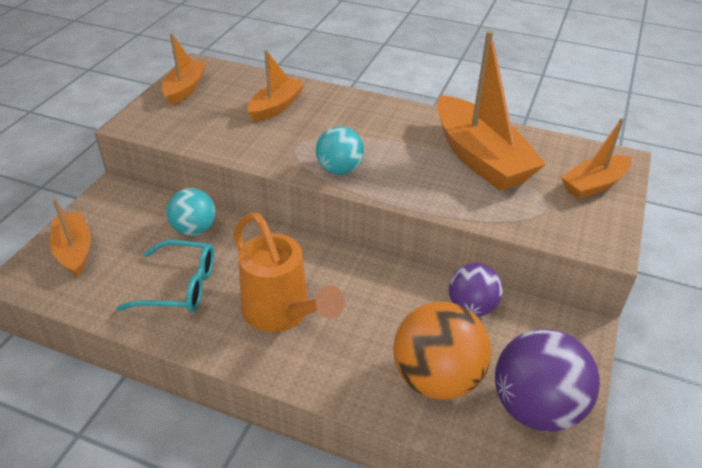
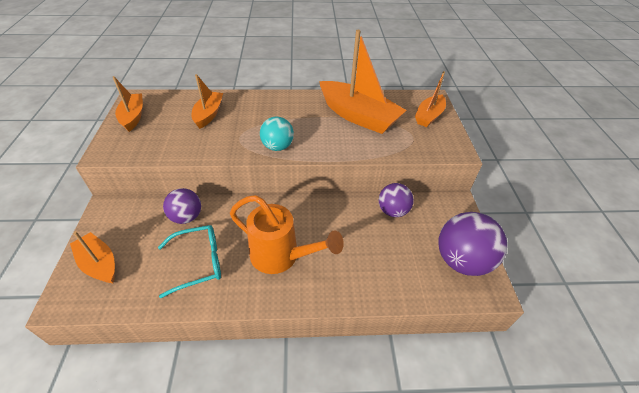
camera: 25 degrees left, 5 degrees up
(194, 229) = (186, 217): turquoise ball -> purple ball
(437, 378) = (399, 264): orange ball -> none

